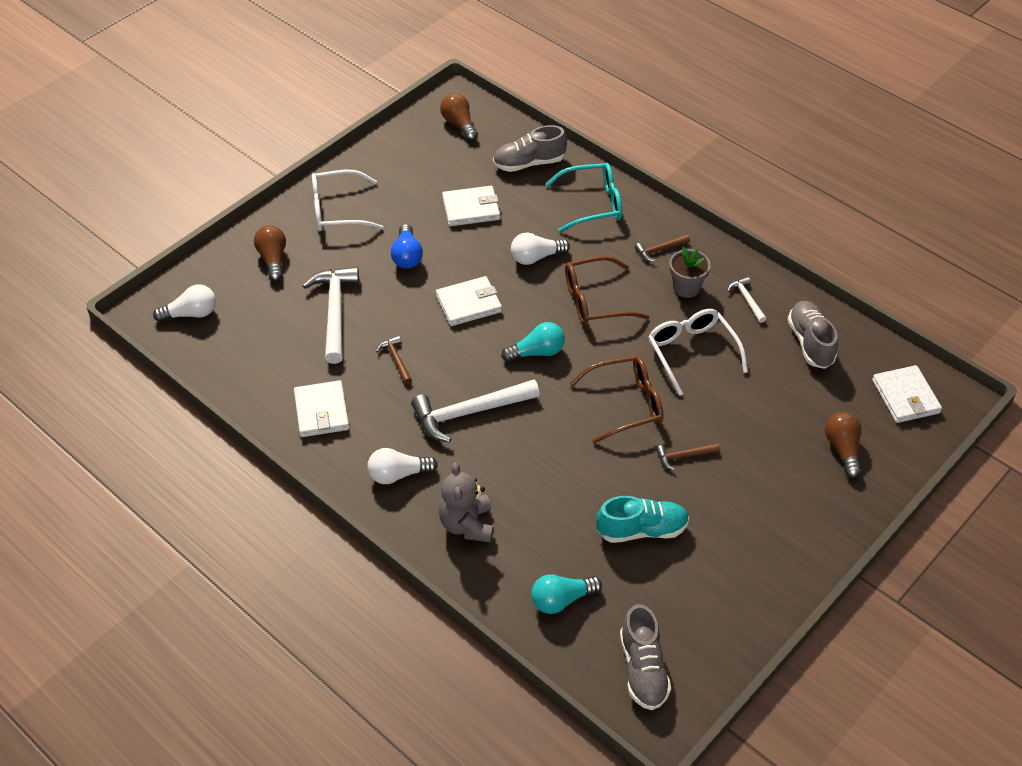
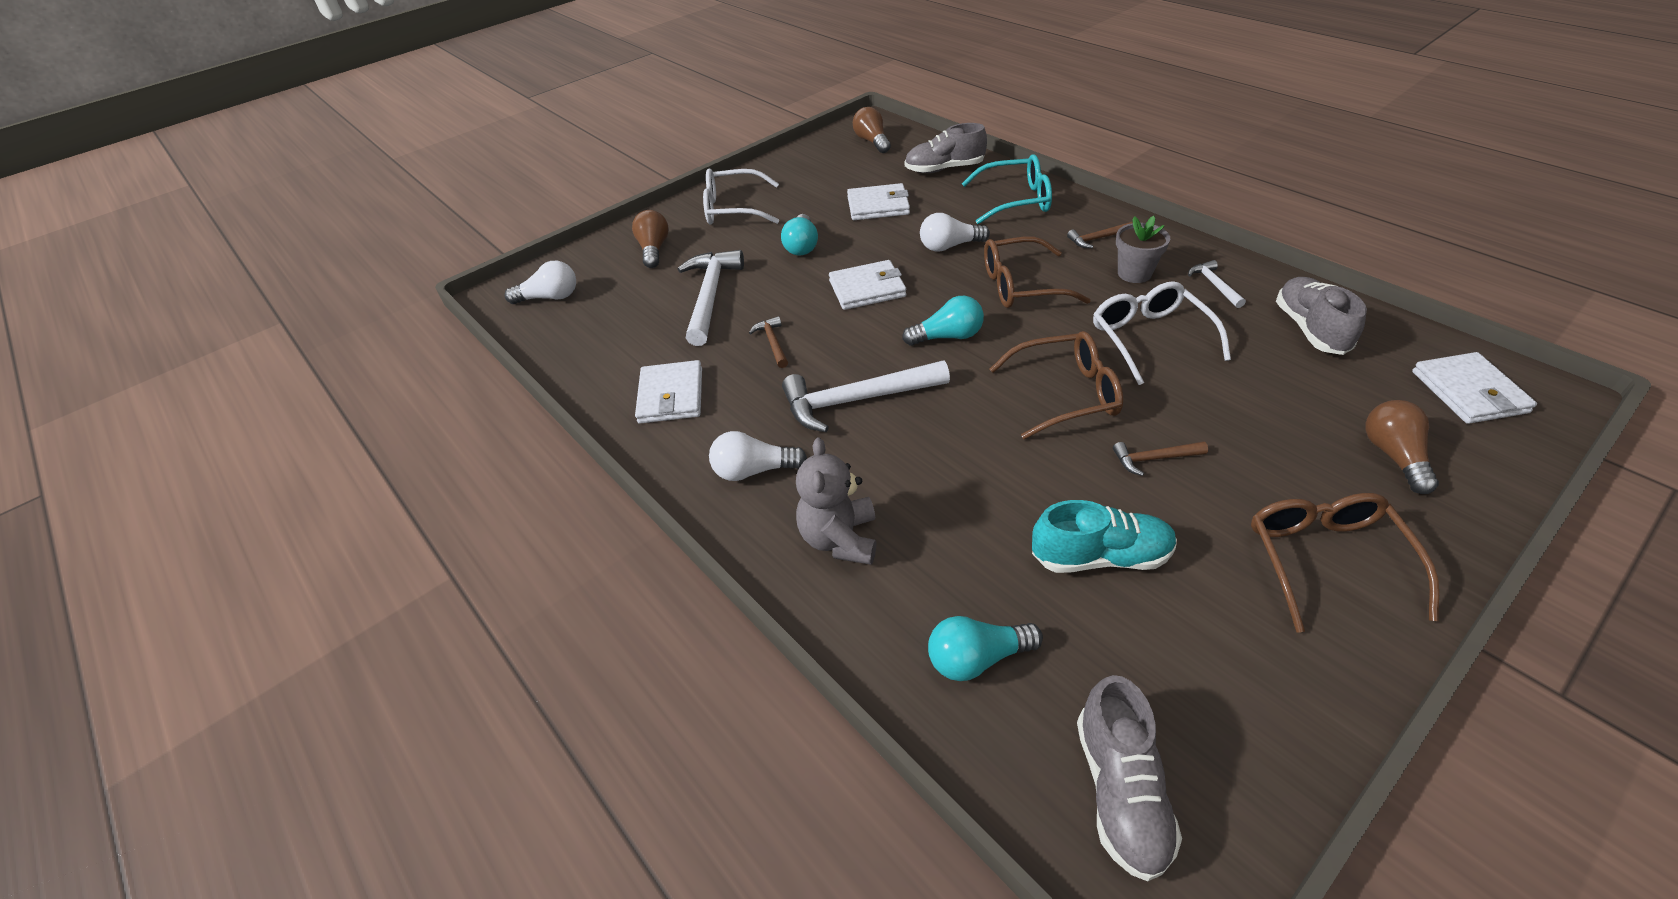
camera: 10 degrees right, 5 degrees down
(407, 256) = (802, 246): blue light bulb -> turquoise light bulb
(783, 526) = (1326, 560): none -> brown glasses

